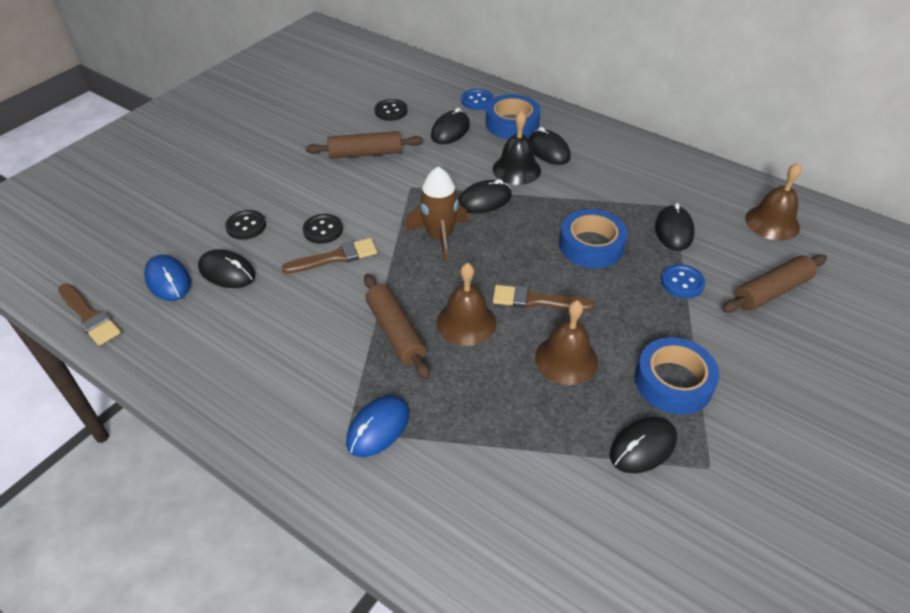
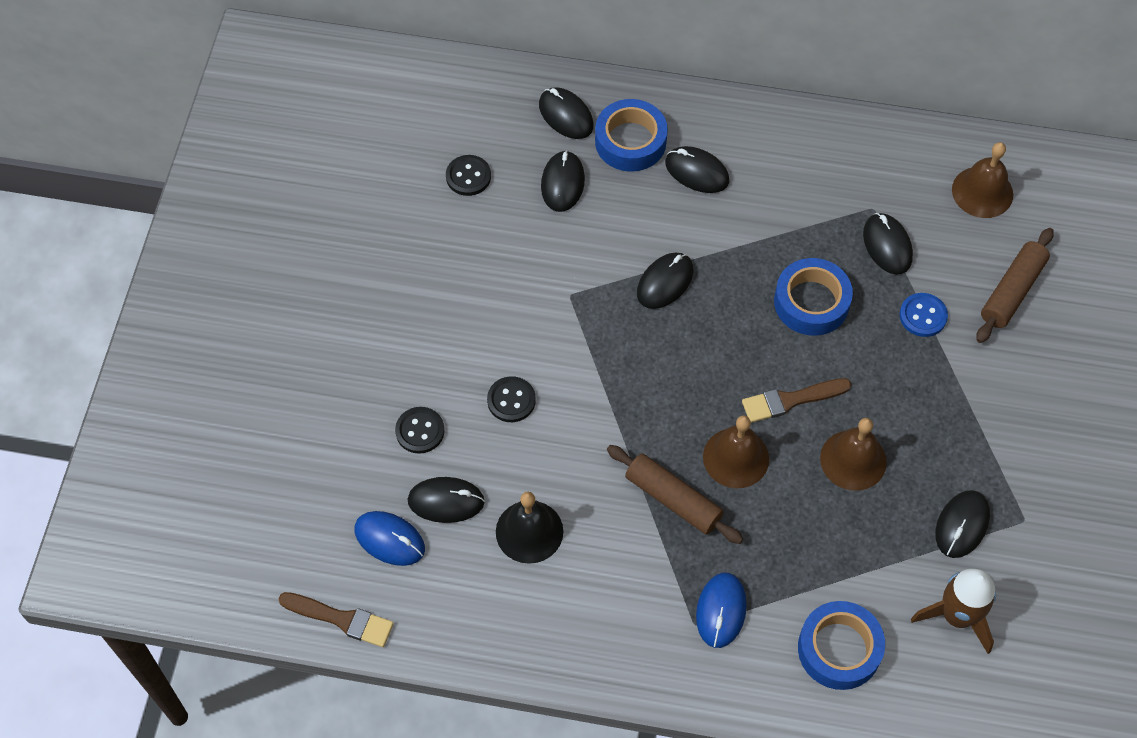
camera: 25 degrees left, 15 degrees up
(335, 257) = (550, 432): brown brush -> none
(365, 153) = (483, 262): brown rolling pin -> none
(439, 237) = (645, 357): brown rocket -> brown rocket (957, 616)
(477, 101) = (565, 115): blue button -> black mouse
(516, 169) = (675, 218): black bell -> black bell (529, 531)
(673, 382) = (961, 443): blue tape -> blue tape (839, 649)

